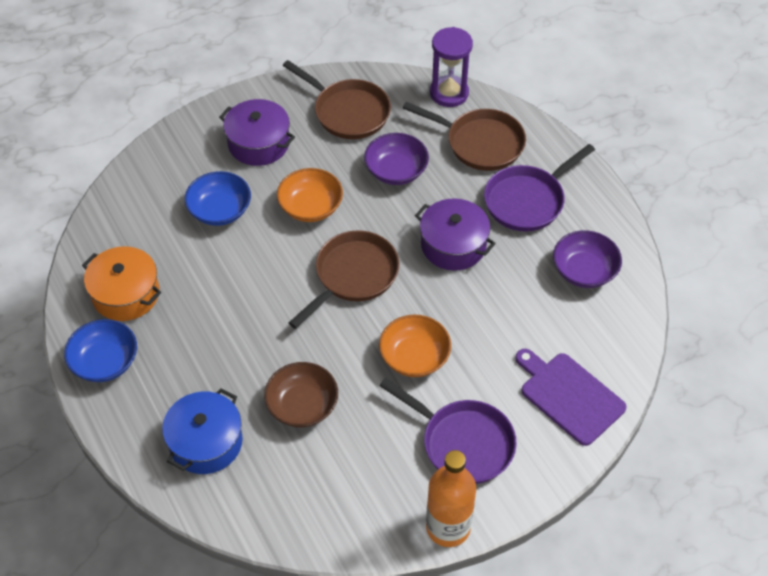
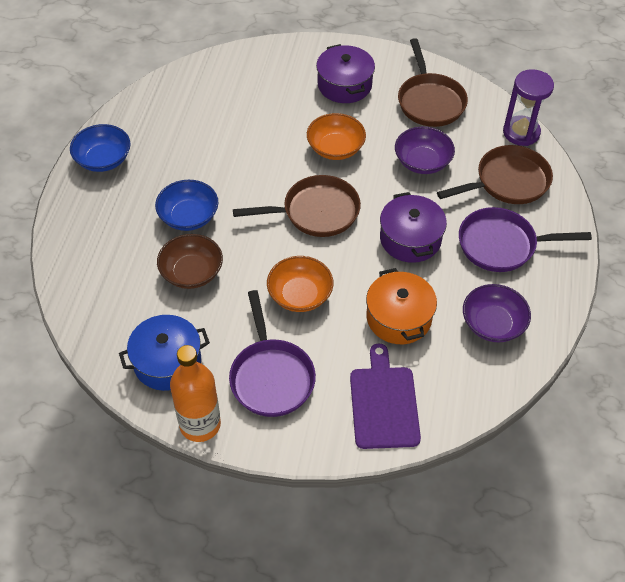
camera: 40 degrees right, 0 degrees up
(126, 294) = (159, 126): orange pot -> orange pot (399, 317)
(206, 442) = (109, 251): blue pot -> blue pot (167, 362)
(220, 210) = (272, 112): blue bowl -> blue bowl (188, 216)
(480, 143) = (508, 182): brown pan -> brown pan turned 90 degrees counterclockwise

